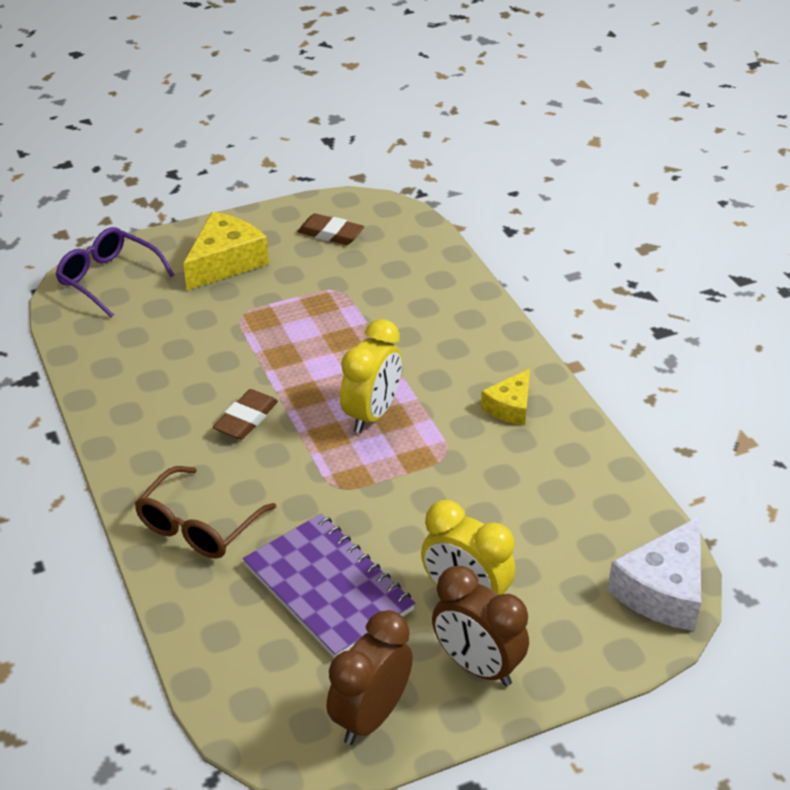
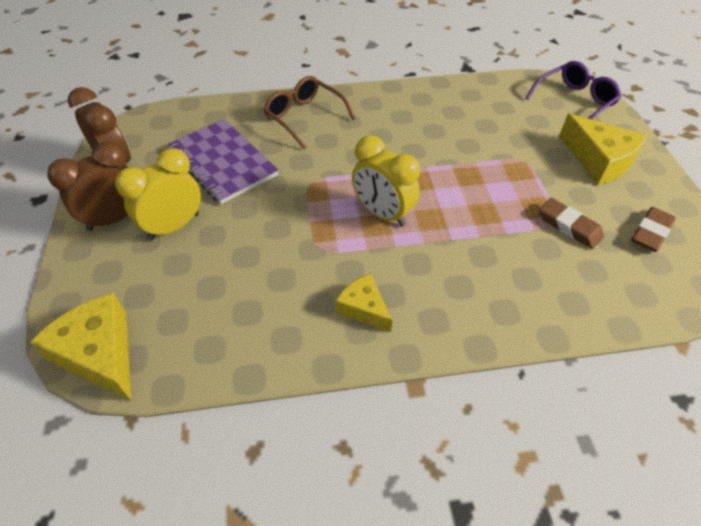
camera: 105 degrees right, 10 degrees up
(246, 419) = (398, 148): brown eraser -> brown eraser (569, 226)
(328, 588) = (223, 163): purple notebook -> purple notebook turned 75 degrees clockwise
(663, 590) = (100, 354): white cheese -> yellow cheese

